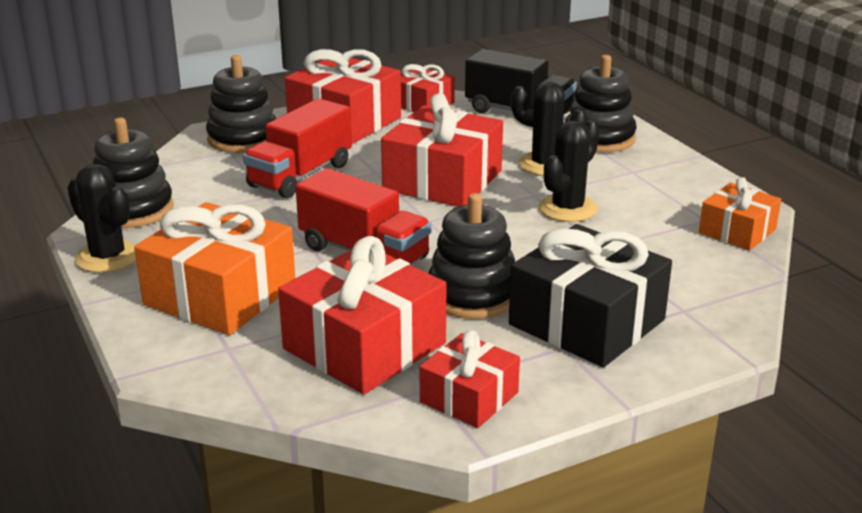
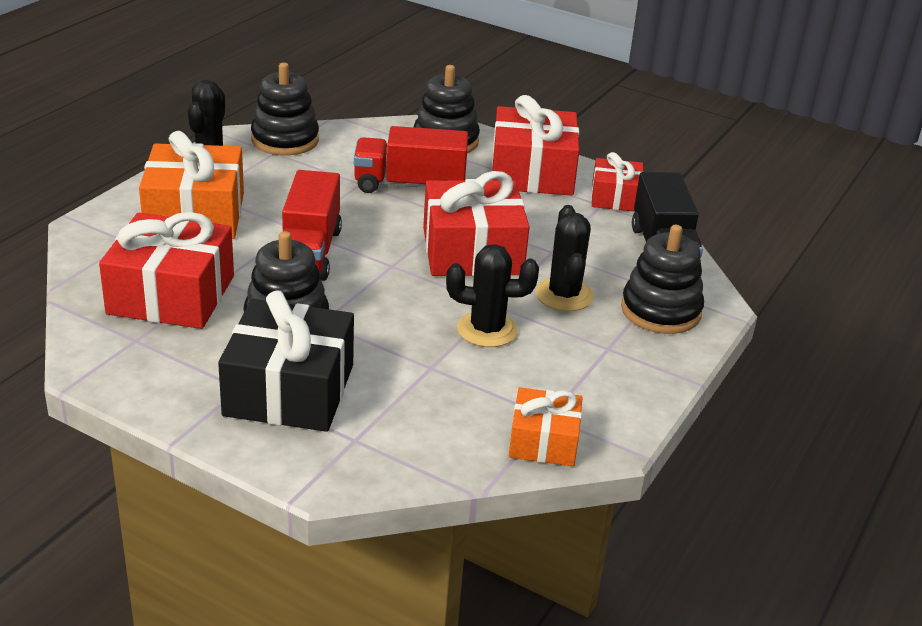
camera: 55 degrees right, 5 degrees up
(469, 397) = (134, 361): red gift -> none

